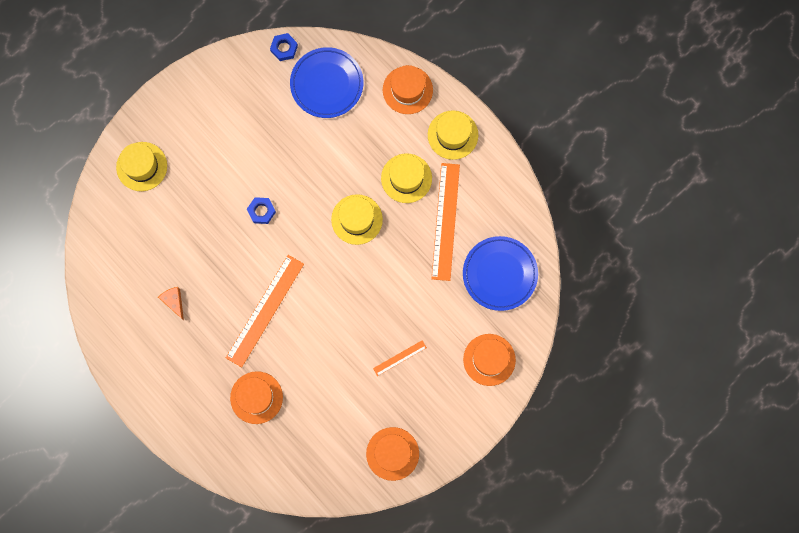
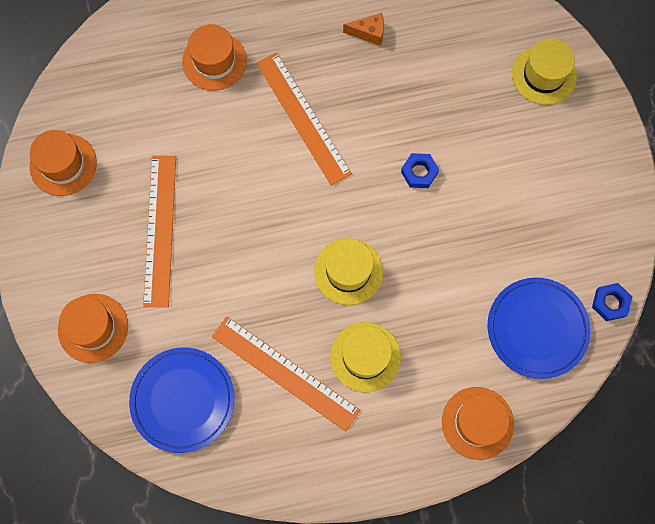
camera: 120 degrees right, 5 degrees down
(399, 358) = (160, 230): orange ruler -> orange ruler, size x2.13
(452, 135) = (388, 445): yellow hat -> none

